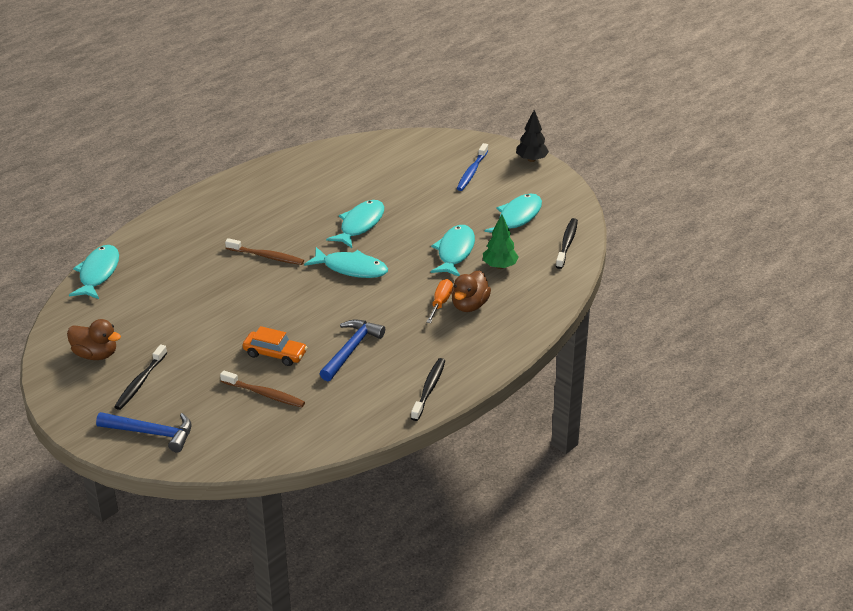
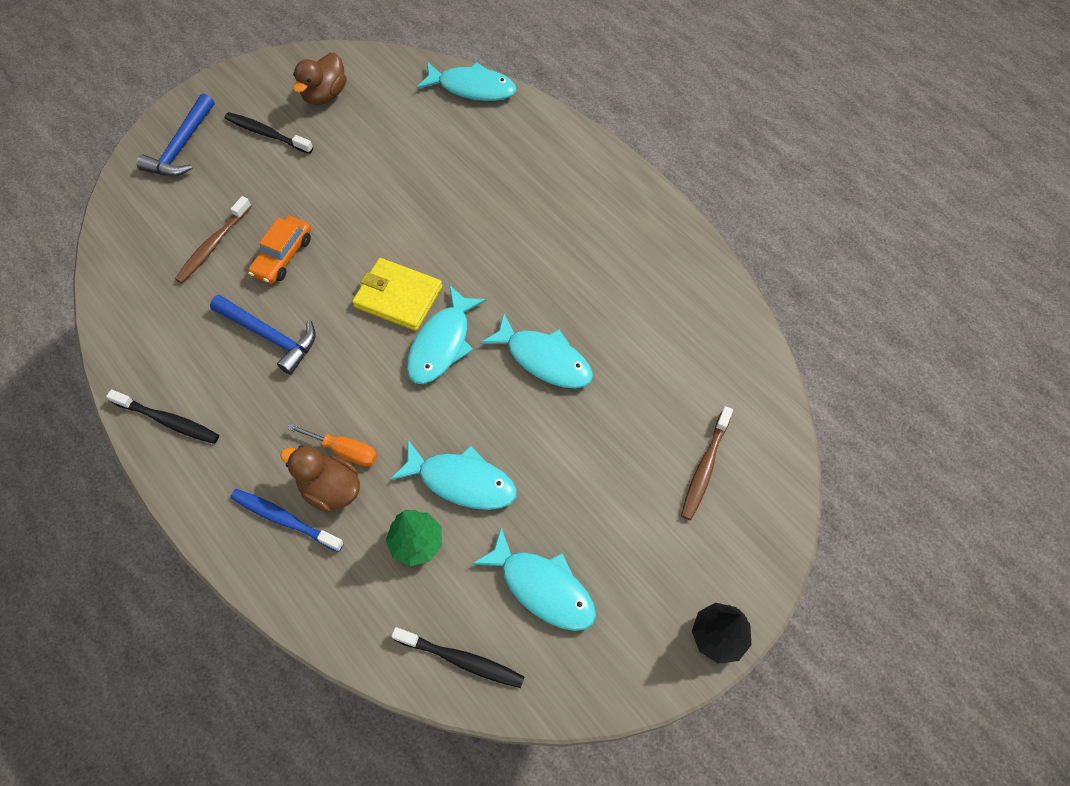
camera: 95 degrees right, 25 degrees up
(267, 256) = (483, 248): brown toothbrush -> brown toothbrush (705, 468)
(312, 292) = (398, 297): none -> yellow wallet
(472, 172) = (679, 529): blue toothbrush -> blue toothbrush (284, 519)

